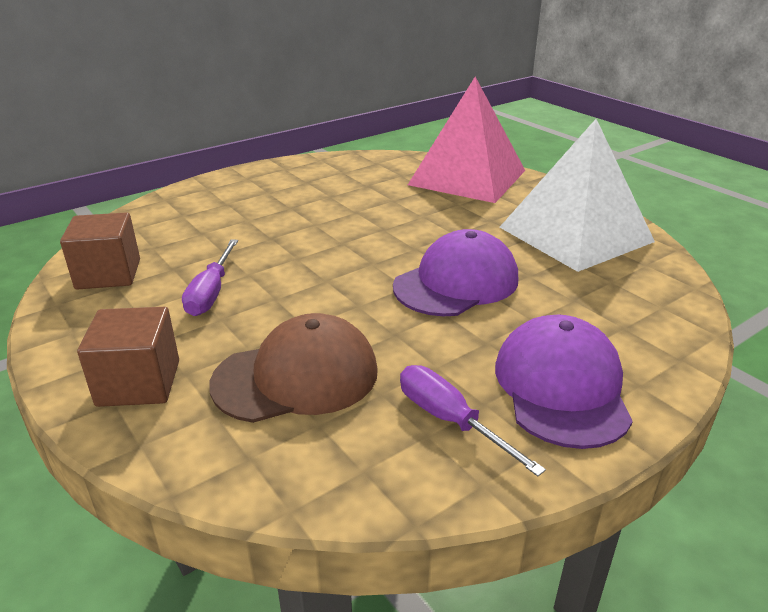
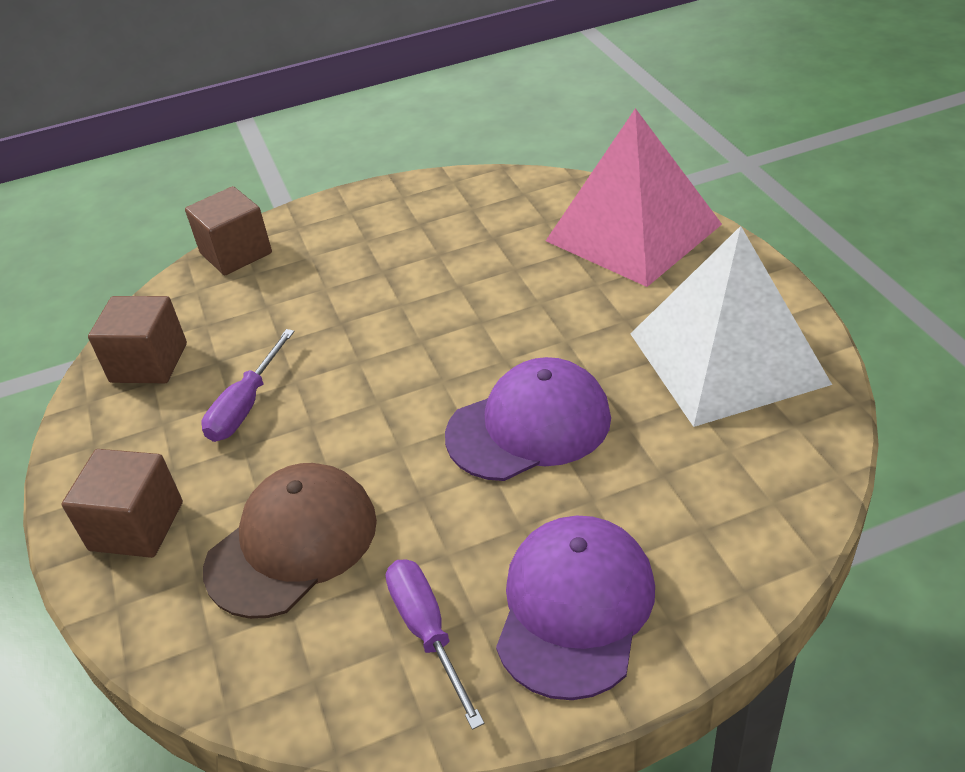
camera: 20 degrees right, 10 degrees up
(162, 205) = (236, 253): none -> brown cube
(296, 377) = (292, 543): brown cap -> brown cap turned 45 degrees counterclockwise

